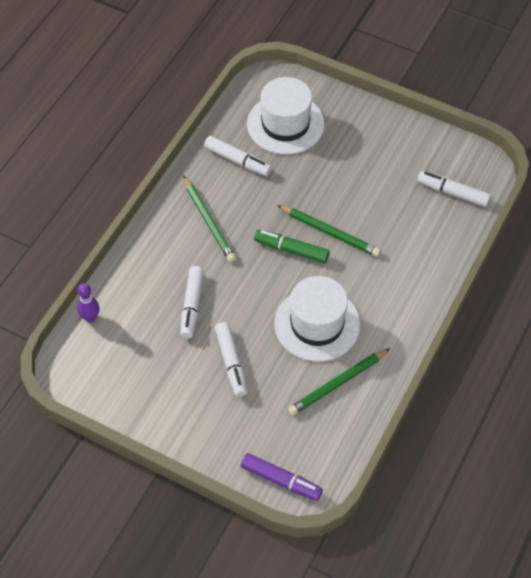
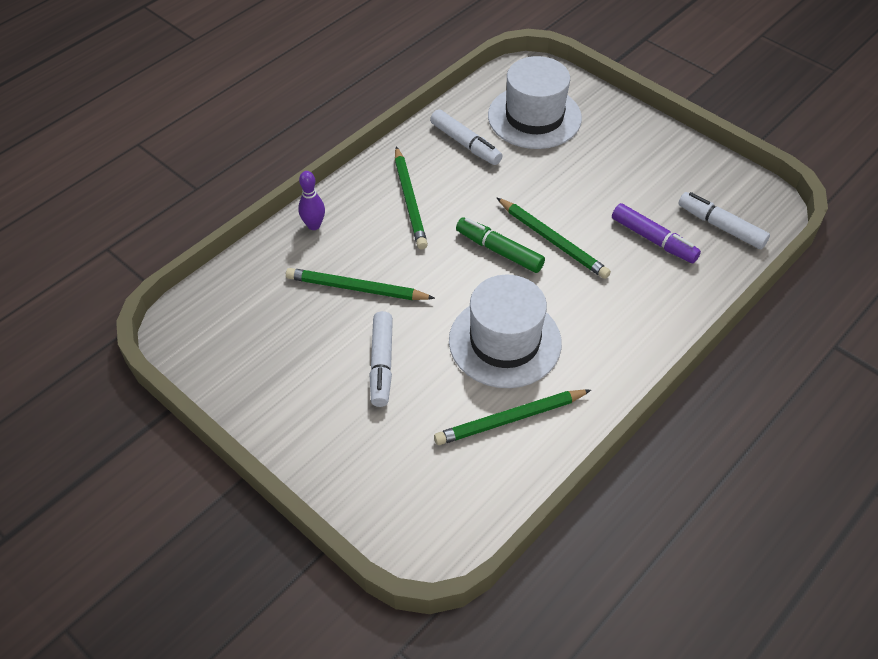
camera: 15 degrees right, 5 degrees down
(90, 318) = (230, 276): purple bowling pin -> purple bowling pin (314, 225)
(192, 306) = (356, 288): white marker -> green pencil
(281, 480) = (396, 526): purple marker -> purple marker (653, 240)

